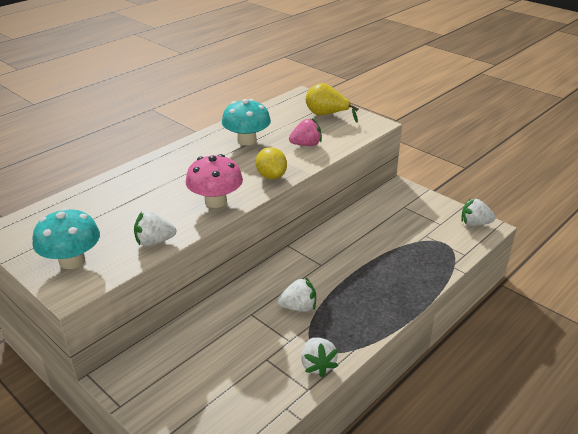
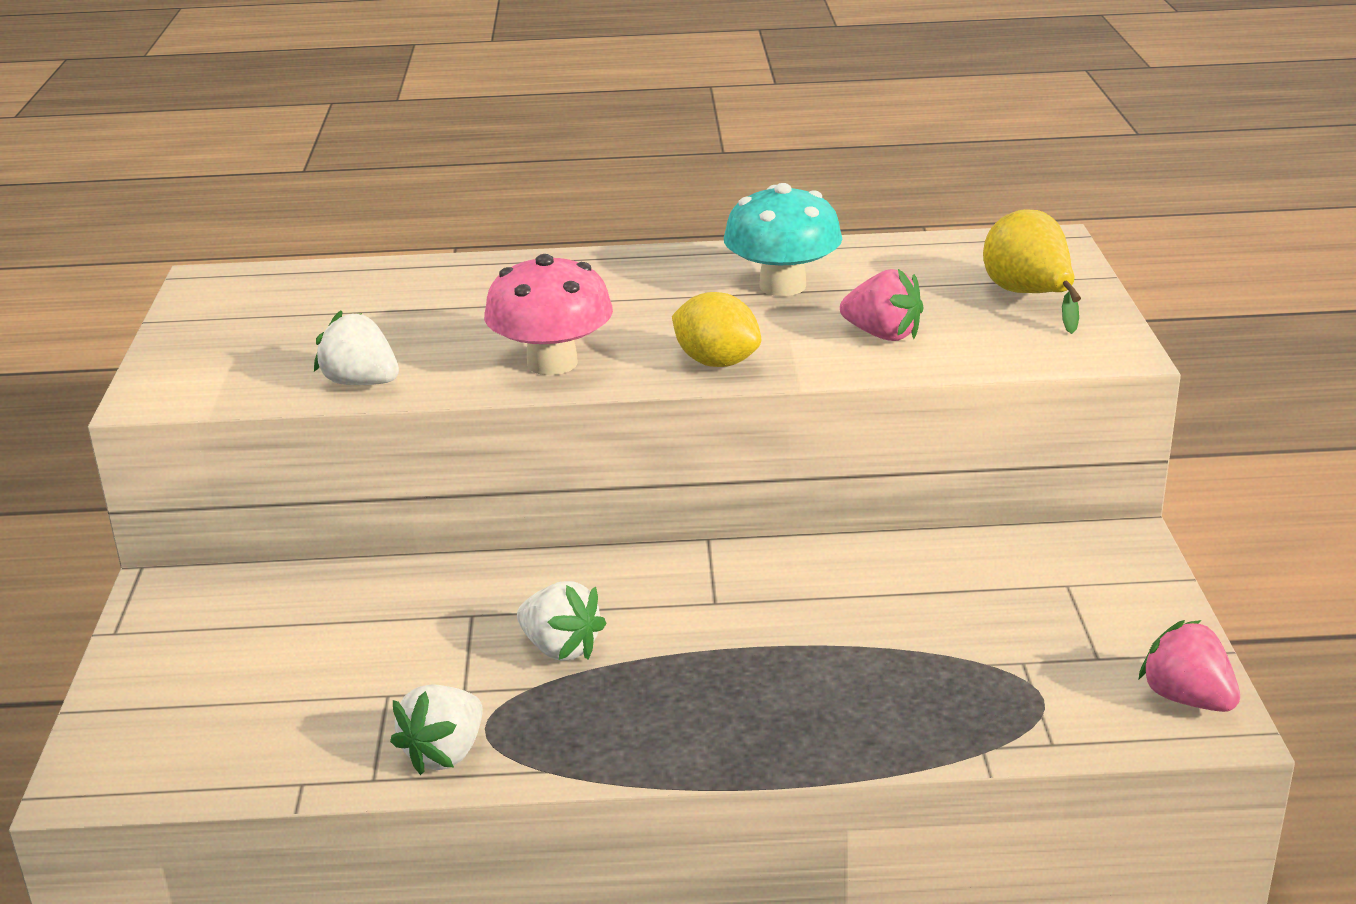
camera: 45 degrees right, 5 degrees down
(72, 261) = (221, 358): turquoise mushroom -> none
(271, 176) = (716, 362): yellow lemon -> yellow lemon turned 75 degrees counterclockwise
(474, 224) = (1186, 698): white strawberry -> pink strawberry

